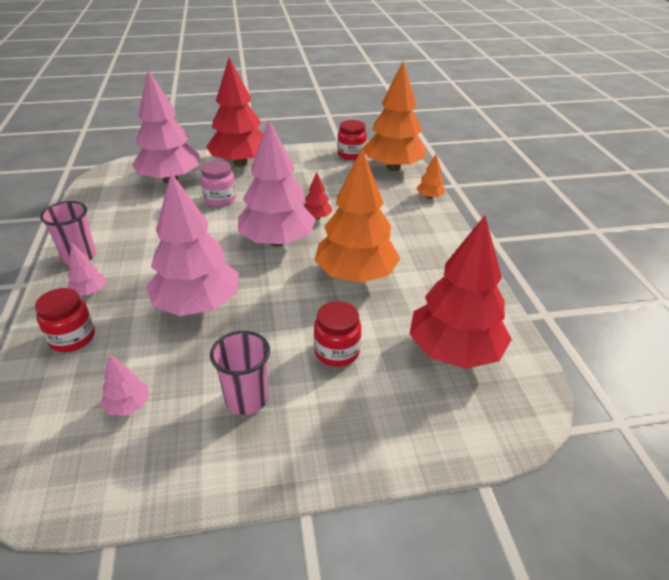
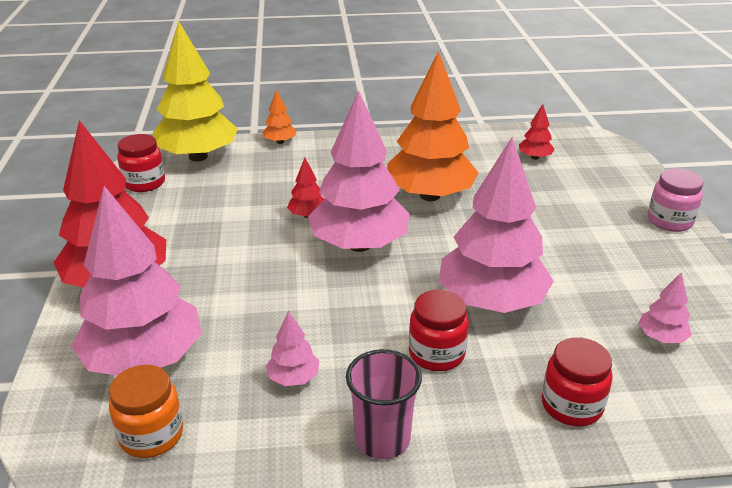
camera: 85 degrees left, 5 degrees down
(90, 292) = (474, 407): pink tree -> pink tree (293, 378)
(114, 189) = (151, 435): none -> orange jar
(220, 199) = (235, 297): pink jar -> pink jar (669, 221)
(247, 399) = (624, 261): pink cup -> none
(337, 352) = (549, 212): red jar -> red jar (436, 354)
(393, 167) = (198, 157): orange tree -> yellow tree
(454, 351) = (535, 157): red tree -> red tree, size x0.42

